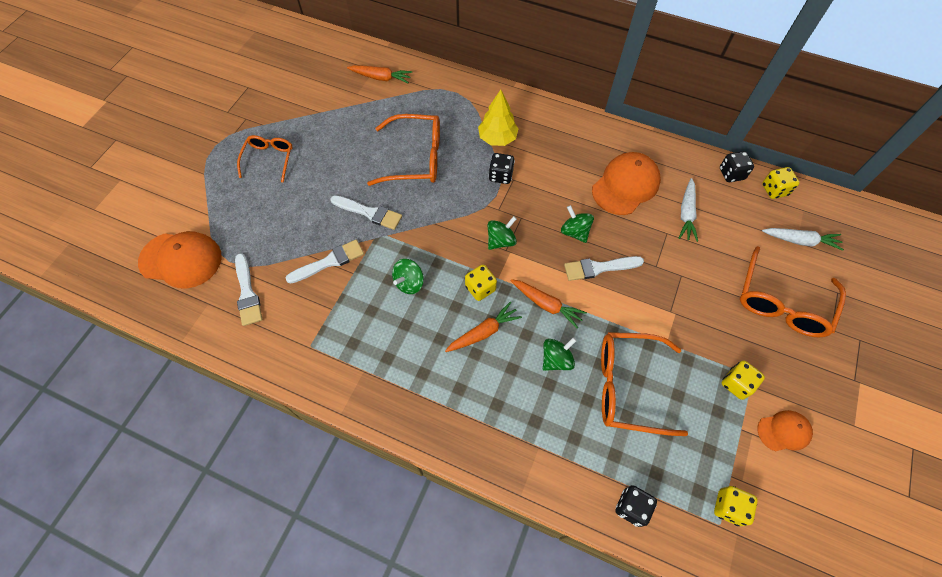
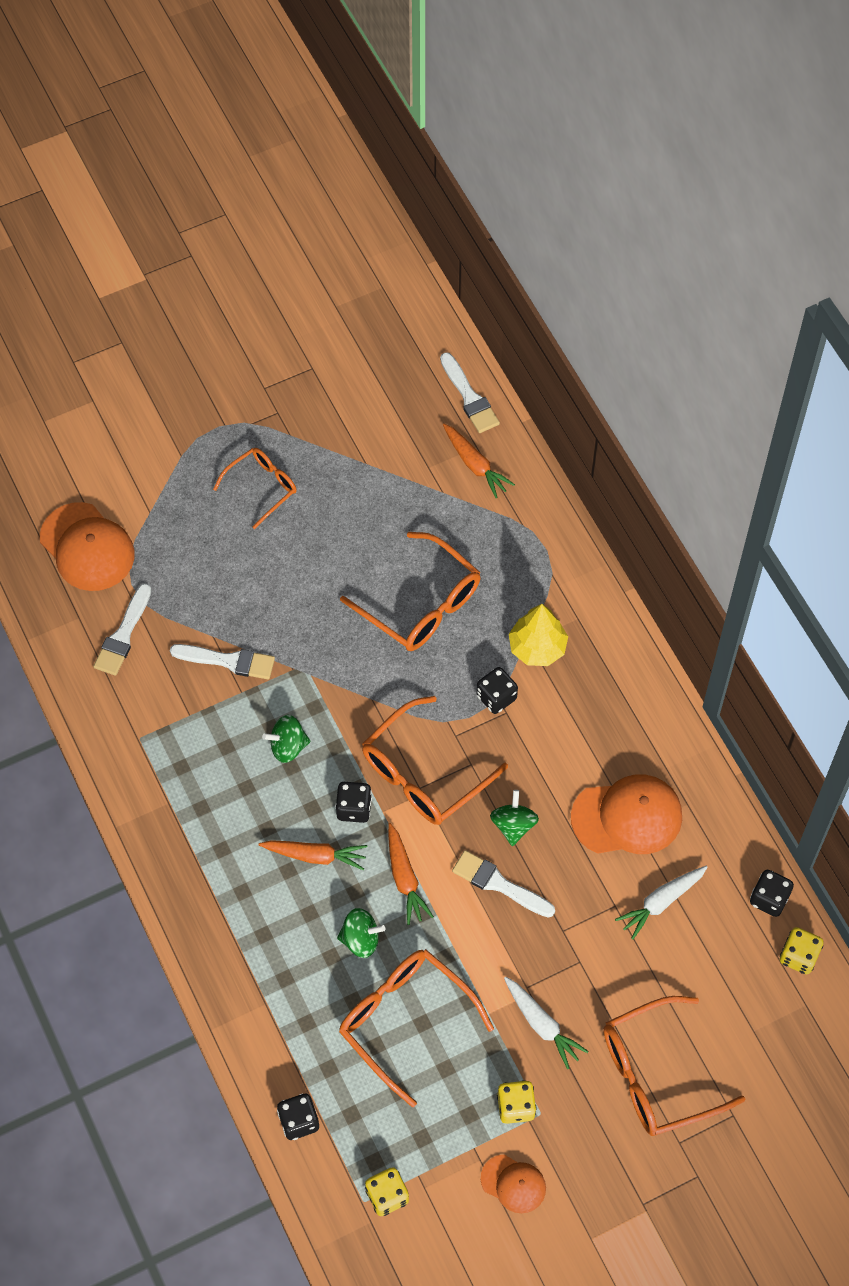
camera: 40 degrees right, 0 degrees up
(369, 213) = (314, 635): white brush -> white brush (469, 397)
(480, 288) = (354, 808): yellow dice -> black dice
(501, 241) = (424, 773): green spinning top -> orange glasses
(800, 241) = (758, 1032): white carrot -> white carrot (542, 1025)

